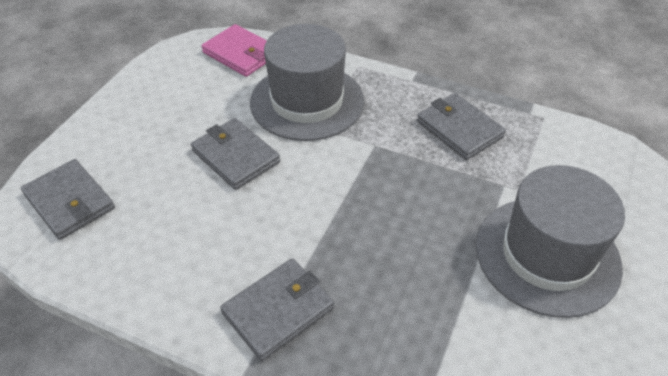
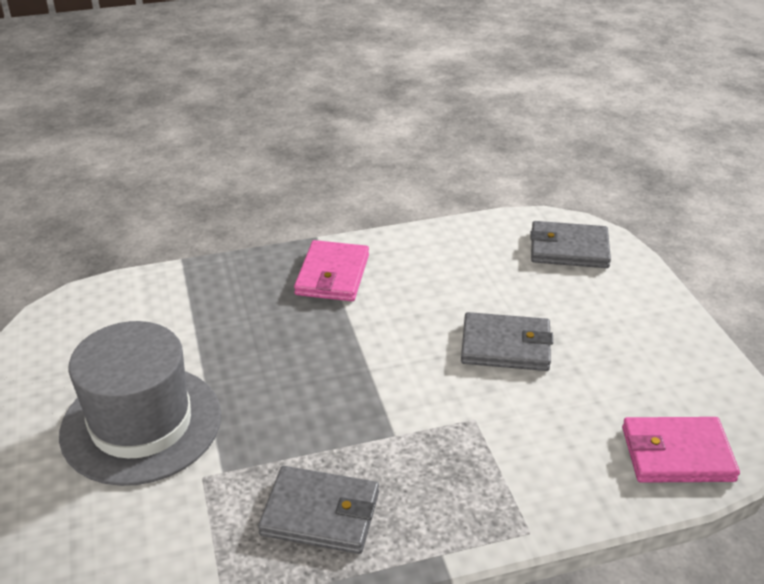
camera: 140 degrees right, 10 degrees down
(278, 310) = (332, 275): grey wallet -> pink wallet
(307, 101) = (521, 440): grey hat -> none

